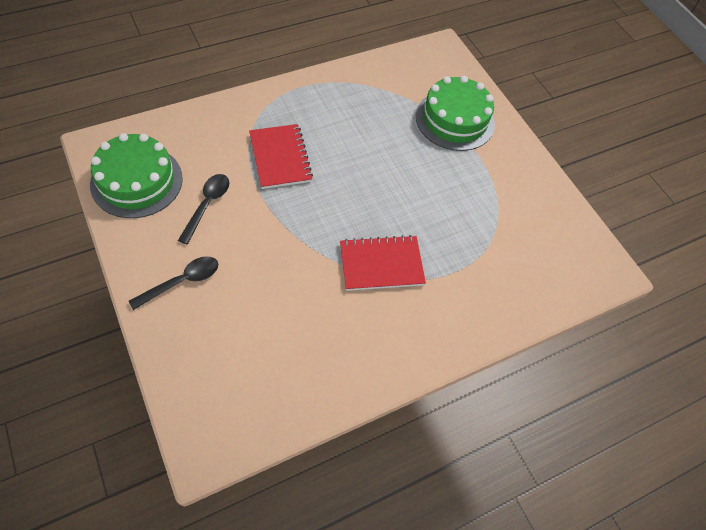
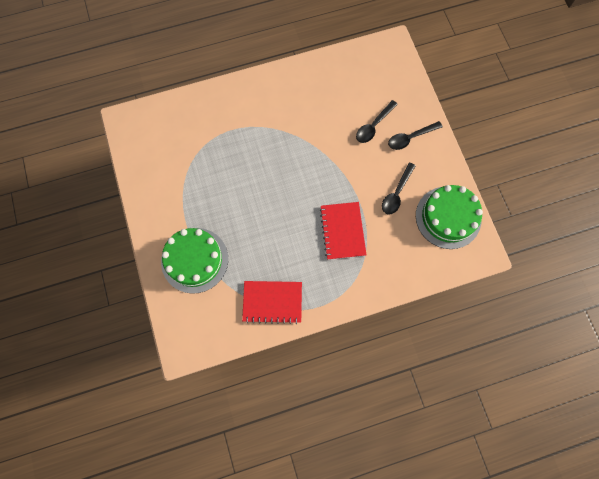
camera: 165 degrees left, 15 degrees up
(240, 295) = (373, 126): none -> black spoon
(381, 264) = (280, 139): red notebook -> red notebook (272, 302)

